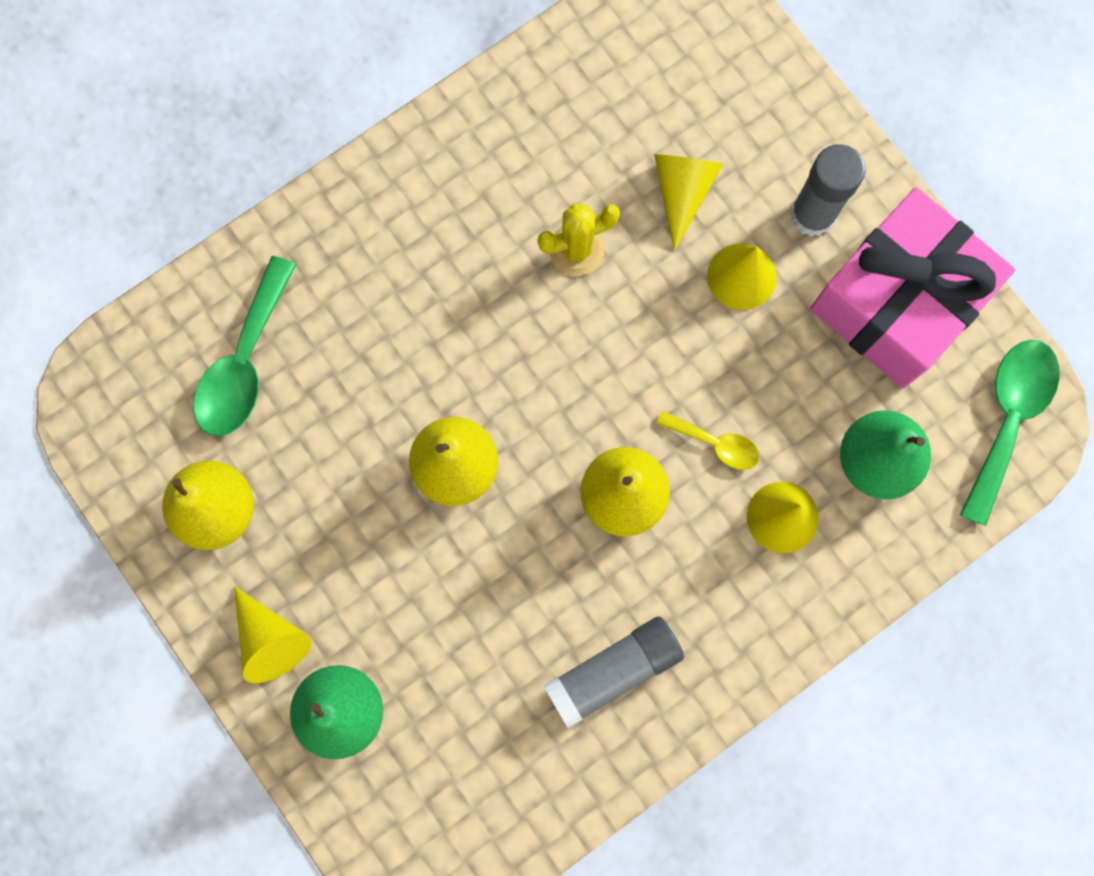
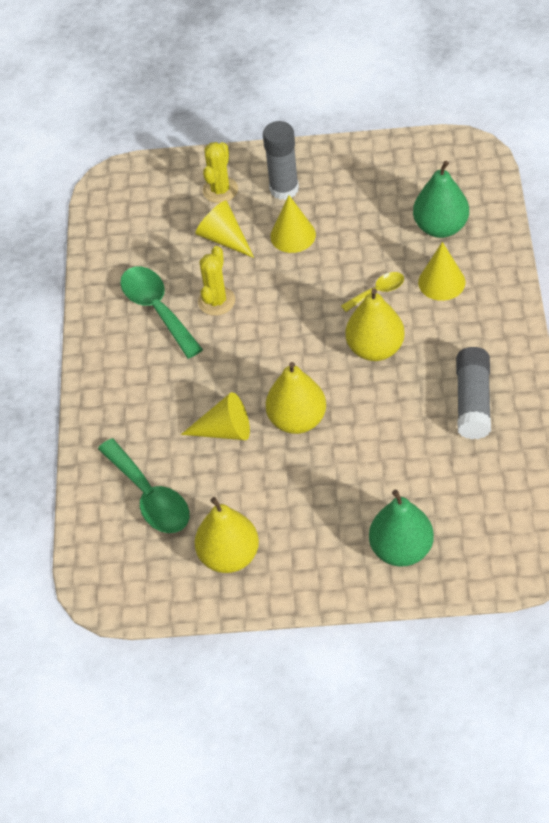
camera: 50 degrees left, 25 degrees down
(271, 639) = (330, 566): yellow cone -> yellow cone (225, 430)
(758, 134) = (220, 190): none -> yellow cactus
(897, 302) = (361, 176): pink gift -> none
(1008, 418) = (460, 162): green spoon -> green spoon (157, 309)

